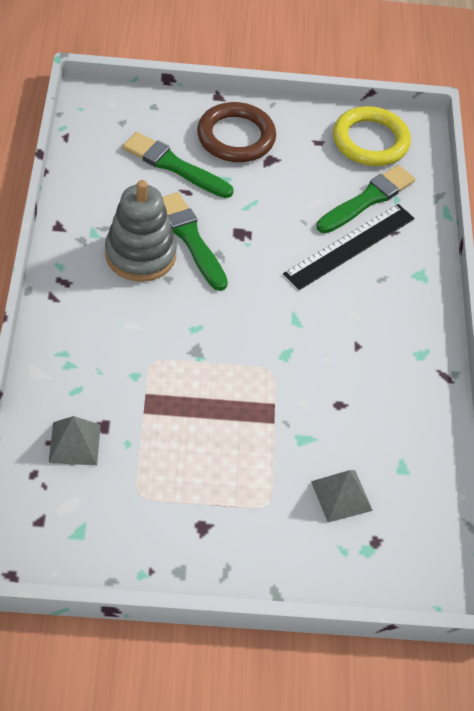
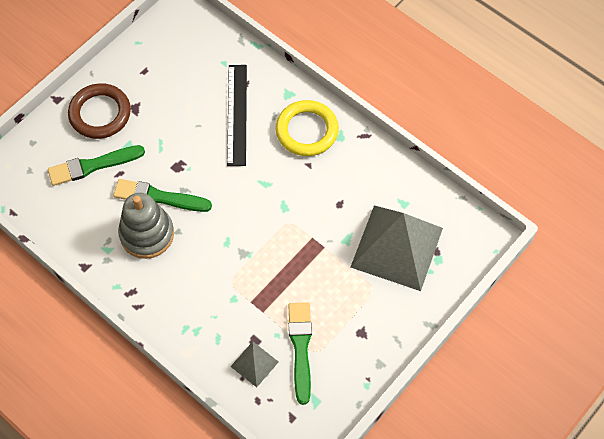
camera: 45 degrees left, 10 degrees up
(341, 495) = (396, 247): grey pyramid -> grey pyramid, size x2.24
(367, 199) = (211, 78): green brush -> green brush (300, 348)
(370, 141) = (168, 42): yellow ring -> yellow ring (307, 131)

